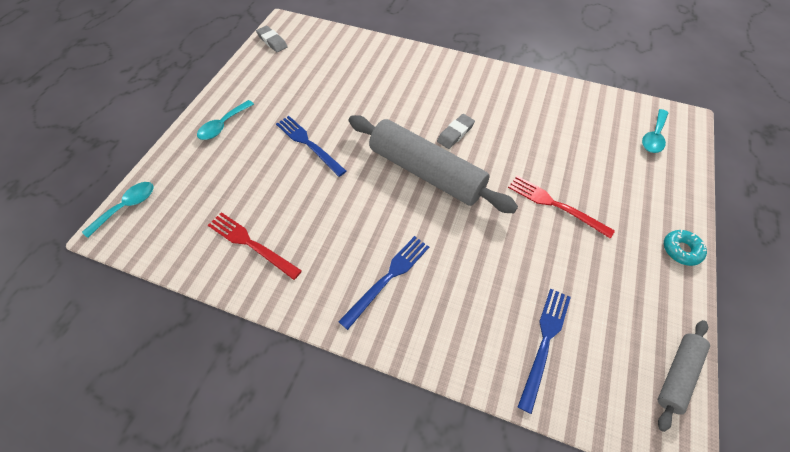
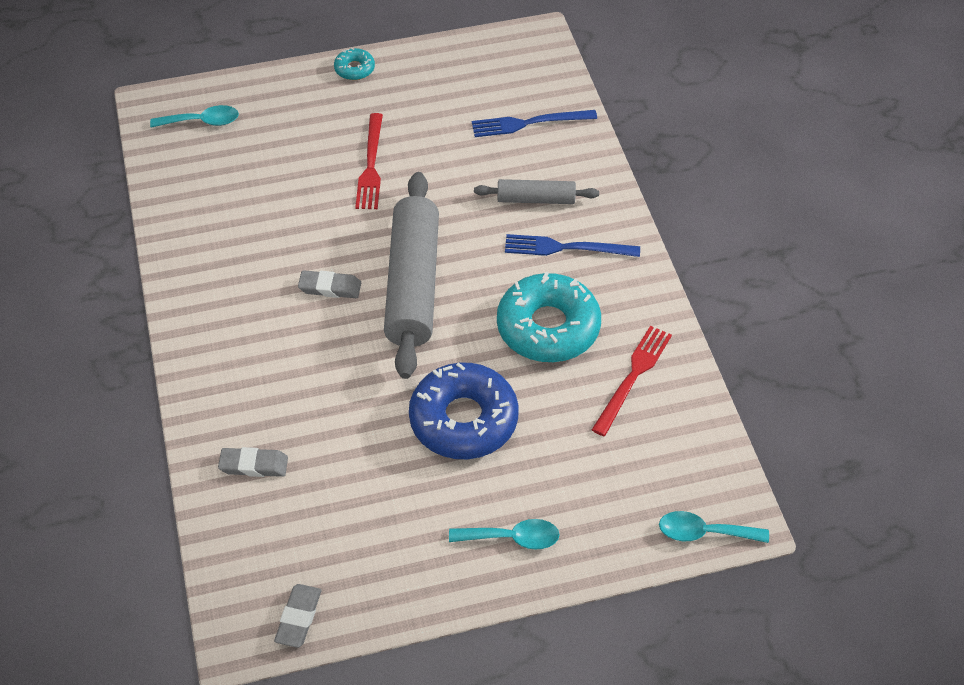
camera: 125 degrees left, 5 degrees down
(251, 244) = (633, 377): red fork -> red fork turned 150 degrees counterclockwise
(308, 144) = (463, 420): blue fork -> blue donut
(331, 222) = (548, 327): none -> turquoise donut
(363, 58) = (254, 465): none -> grey eraser
(677, 375) = (486, 46): grey rolling pin -> grey rolling pin (536, 199)

